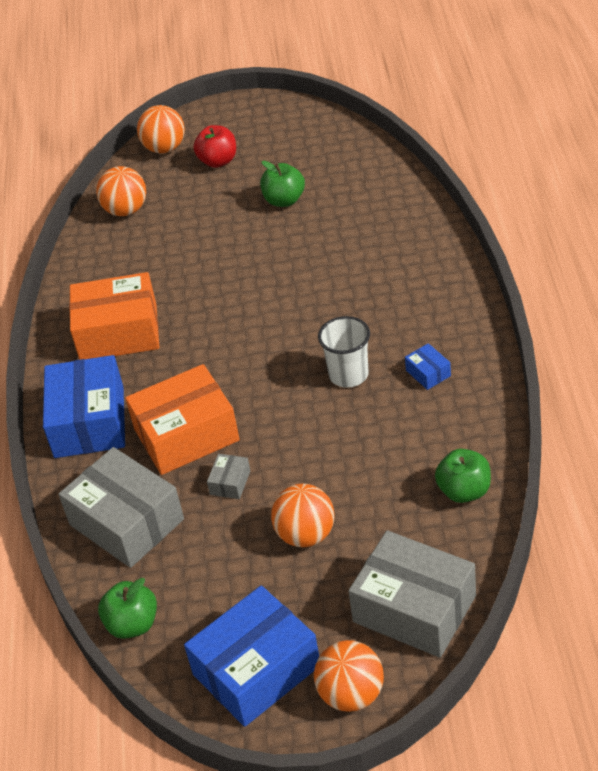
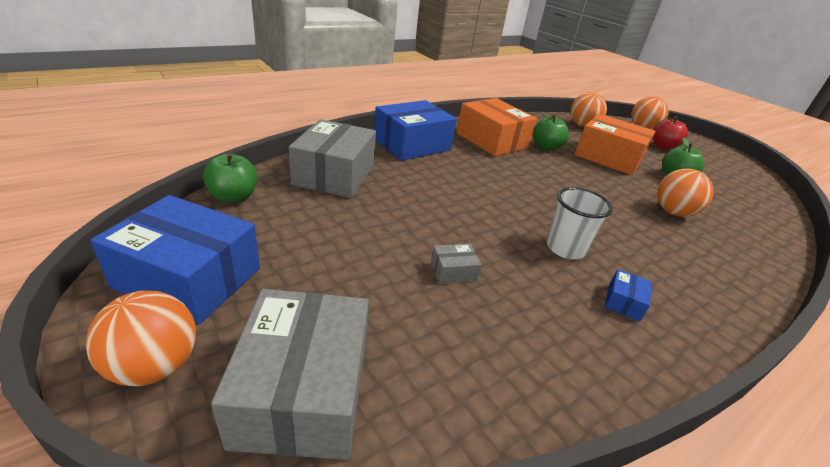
camera: 50 degrees right, 10 degrees down
(186, 435) = (431, 182): orange box -> orange box (608, 157)
(230, 483) = (401, 212): grey box -> grey box (453, 271)
(306, 534) = (370, 268): orange ball -> orange ball (673, 212)
(464, 491) = (506, 385): green apple -> green apple (546, 147)

